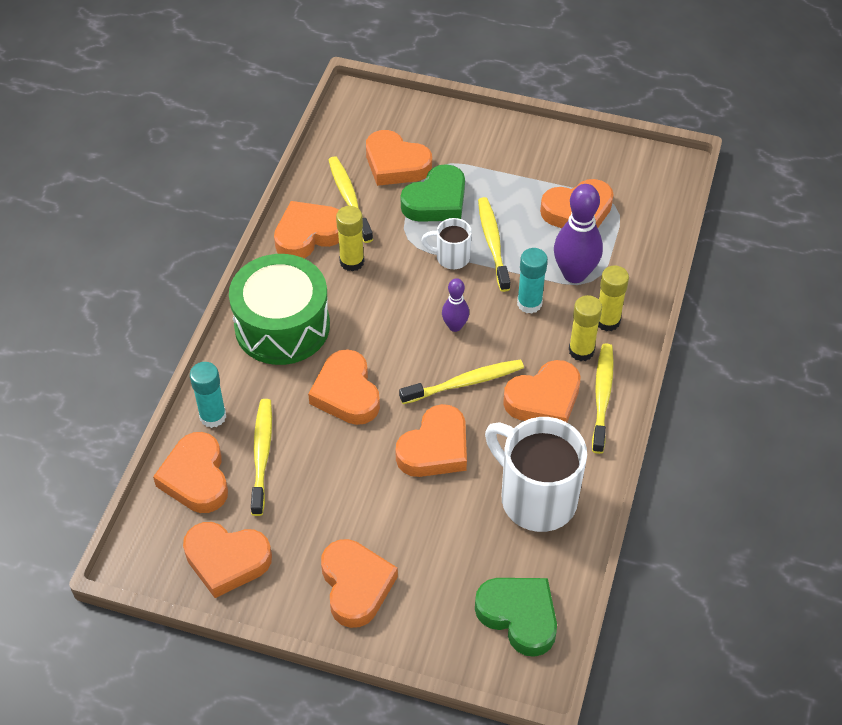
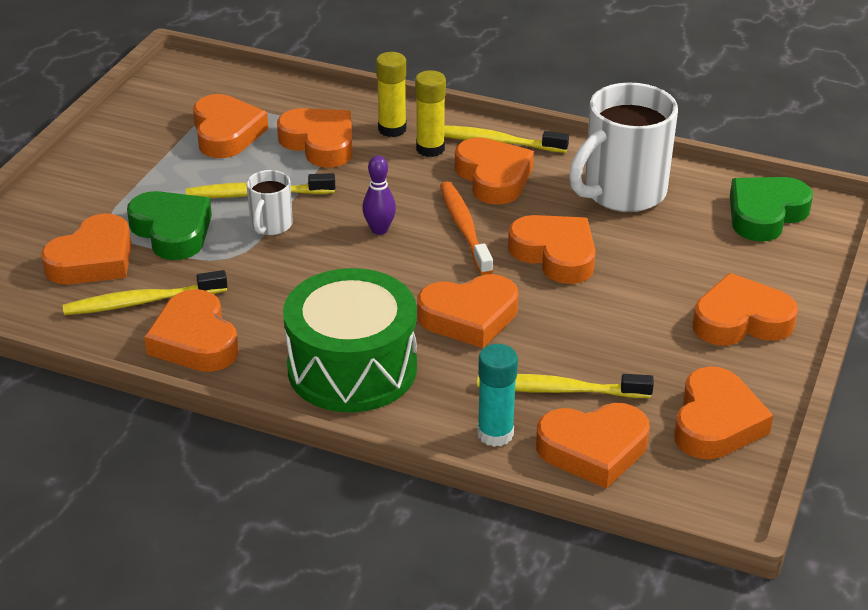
camera: 85 degrees left, 15 degrees down
(352, 262) = (255, 304): yellow glue stick -> none
(464, 383) = (464, 228): yellow toothbrush -> orange toothbrush
(529, 303) = (356, 176): turquoise glue stick -> none
(574, 274) = (320, 143): purple bowling pin -> orange heart

